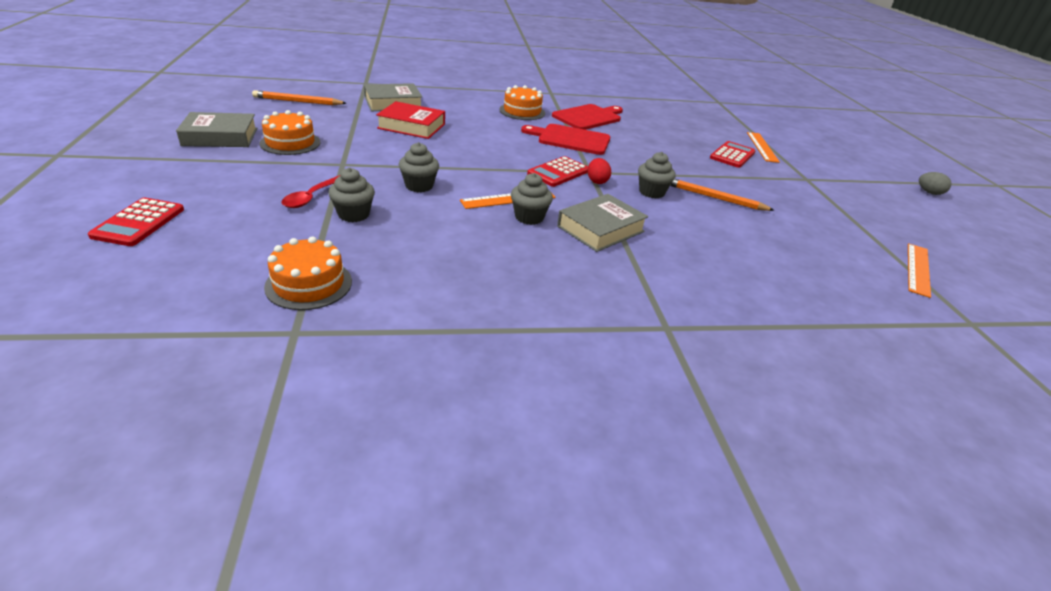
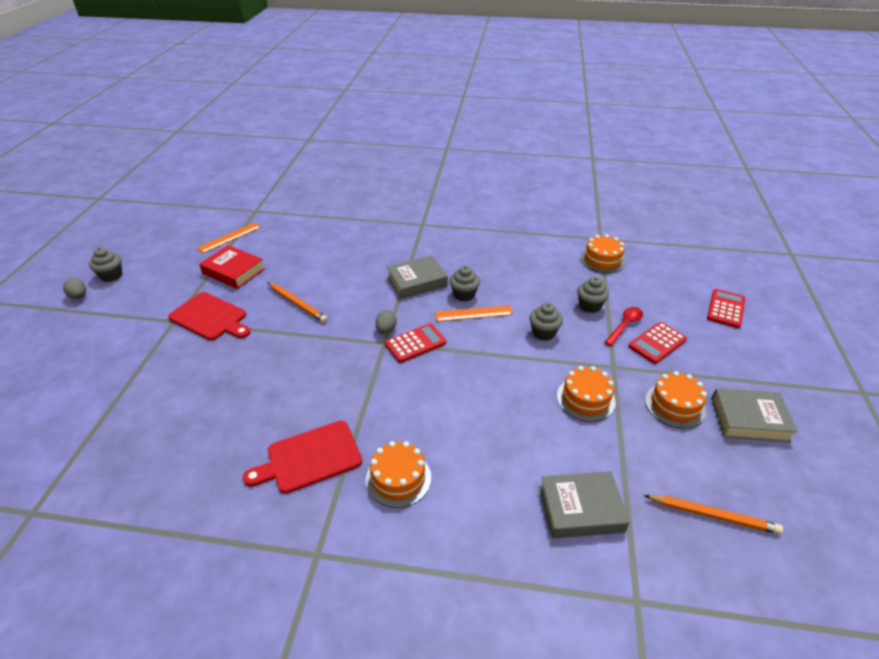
camera: 160 degrees left, 5 degrees up
(378, 144) = (585, 399): none -> orange cake
(411, 126) = (552, 438): red book -> red book (234, 271)
(570, 139) = (370, 401): red cutting board -> red cutting board (210, 317)
(597, 181) = (386, 329): red egg -> grey egg
(651, 192) = (347, 313): grey cupcake -> grey cupcake (111, 276)
(732, 155) = (204, 361): red calculator -> red calculator (657, 343)
(762, 147) = (144, 376): orange ruler -> none

